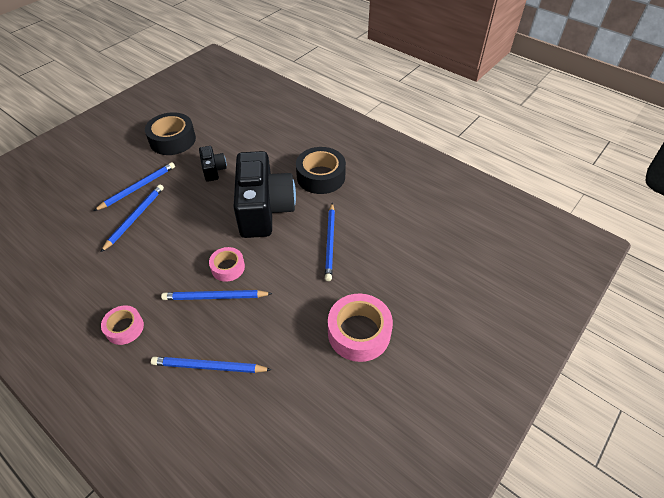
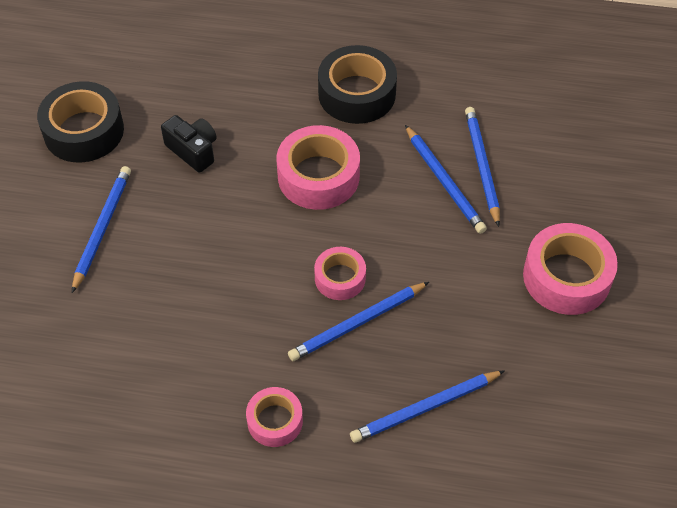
camera: 30 degrees left, 5 degrees up
(135, 218) = (142, 274): blue pencil -> blue pencil (481, 166)
(264, 209) = (318, 176): black camera -> pink tape

